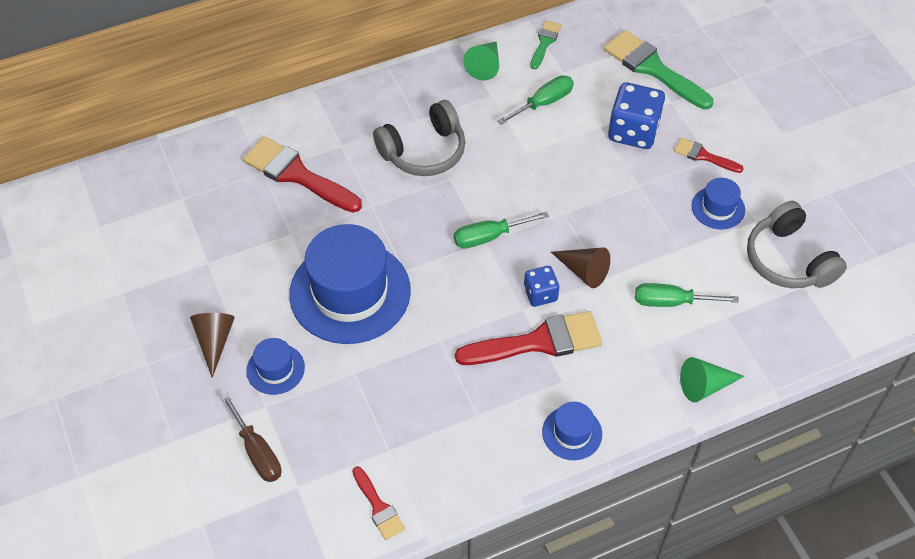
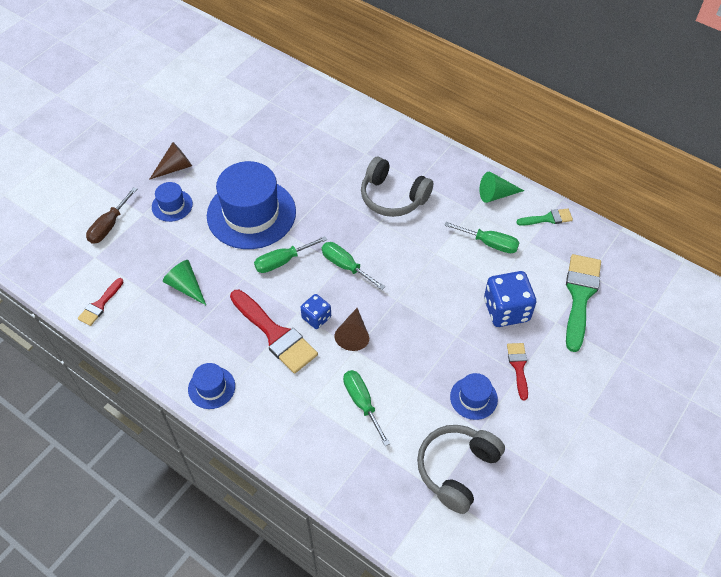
camera: 60 degrees right, 0 degrees up
(297, 174) = (325, 143): red brush -> none
(442, 292) = (282, 261): none -> green screwdriver
(704, 386) = (299, 457): green cone -> green cone (186, 286)

